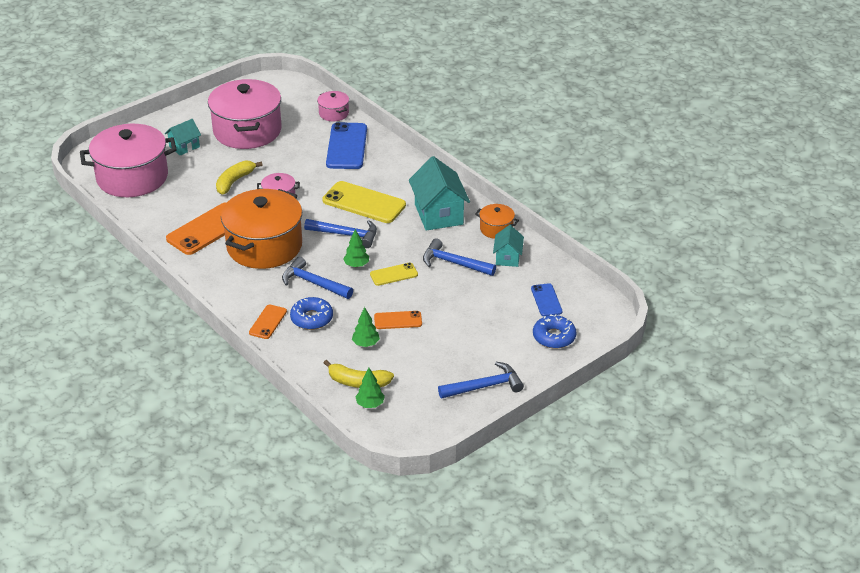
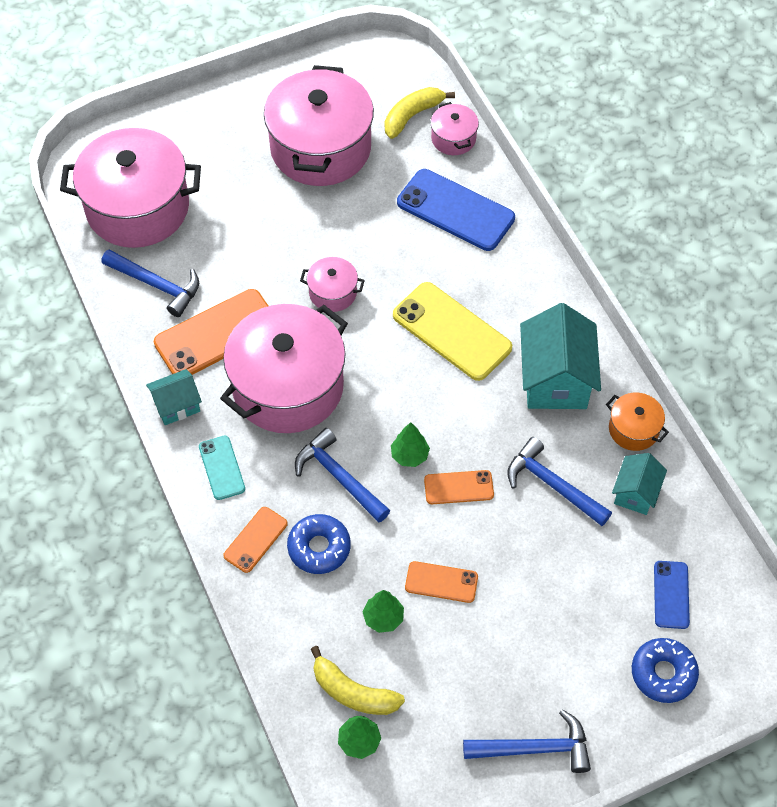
camera: 15 degrees right, 20 degrees up
(184, 147) = (224, 162): turquoise house -> turquoise house (176, 405)
(233, 292) = (221, 468): none -> turquoise phone
(234, 181) = (277, 247): yellow banana -> yellow banana (412, 116)
(264, 246) = (288, 386): orange pot -> pink pot
(346, 146) = (455, 210): blue phone -> blue phone turned 75 degrees counterclockwise
(346, 235) = (410, 390): blue hammer -> blue hammer (156, 285)
(393, 274) = (458, 487): yellow phone -> orange phone

